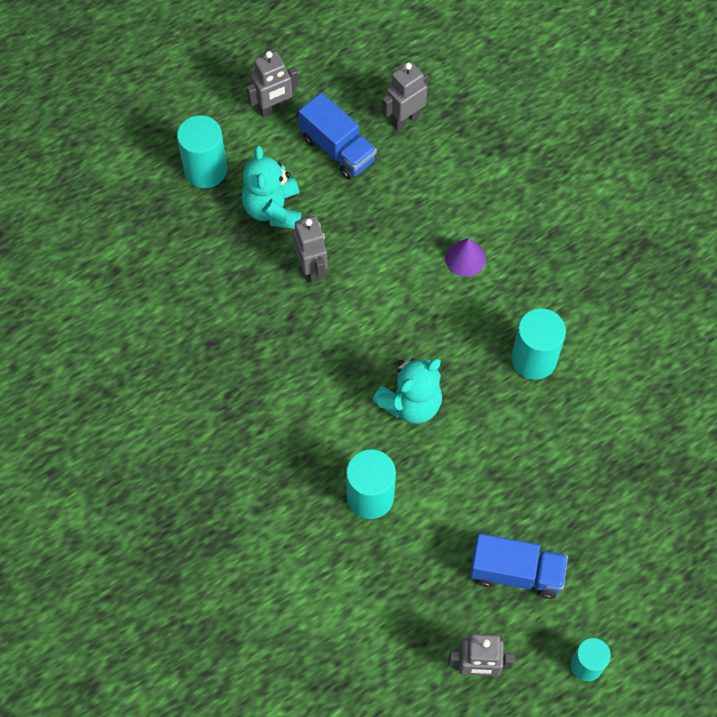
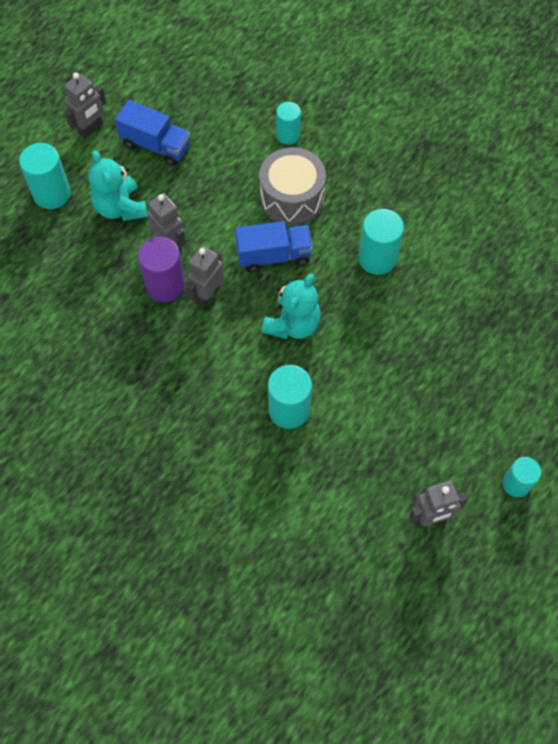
camera: 20 degrees left, 0 degrees up
(289, 313) = (165, 285): none -> purple cylinder
(405, 118) = (201, 106): grey robot -> grey robot (207, 294)
(465, 258) = (292, 198): purple cone -> grey drum
(489, 183) = (288, 135): none -> turquoise cylinder
(516, 572) = (431, 430): blue truck -> blue truck (274, 256)

